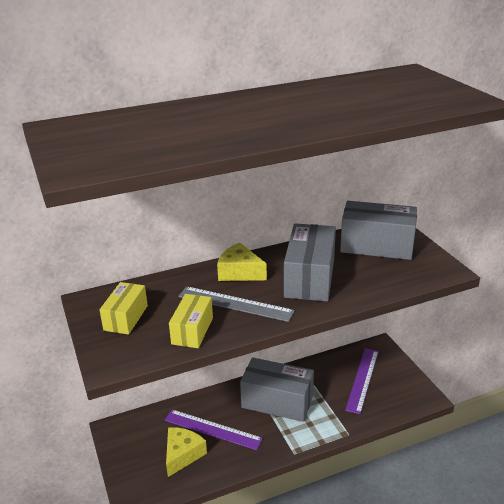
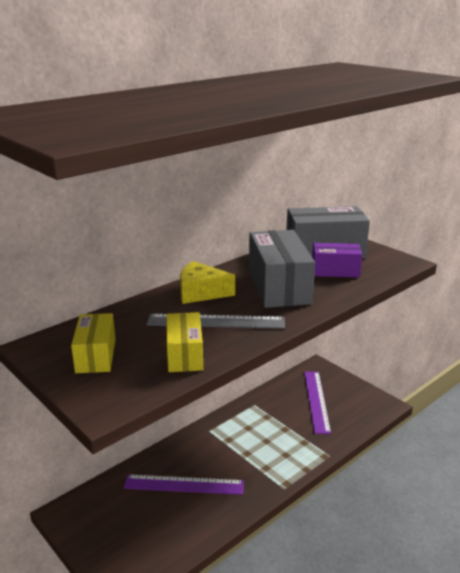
camera: 20 degrees left, 5 degrees down
(182, 455) = (161, 520): yellow cheese -> none
(277, 402) = (241, 440): grey box -> none
(372, 269) = (335, 271): none -> purple box

